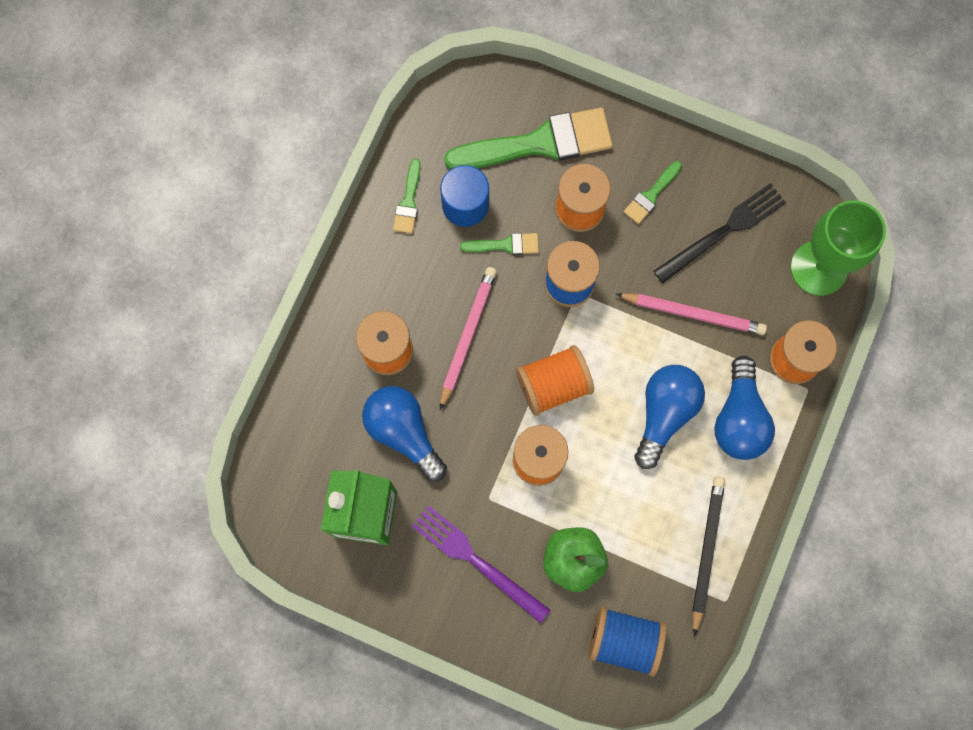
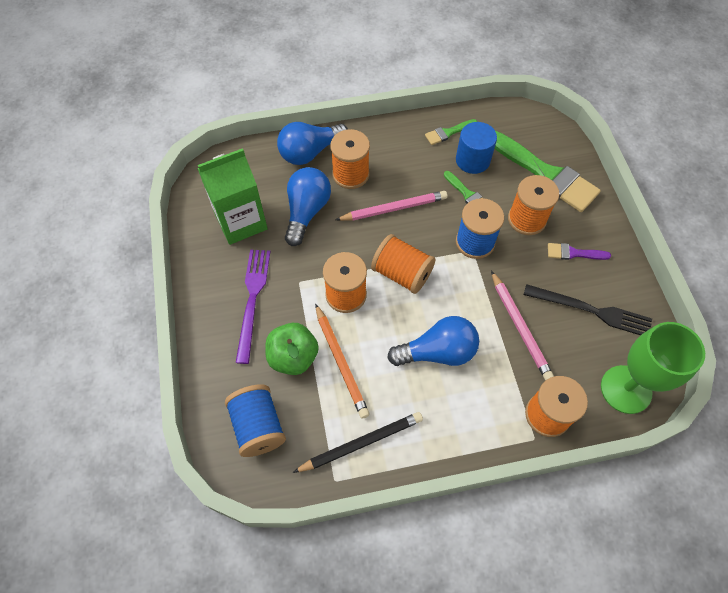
camera: 55 degrees right, 15 degrees down
(611, 516) = (341, 362): none -> orange pencil
(651, 195) = (573, 253): green brush -> purple brush
(739, 418) = (474, 404): blue light bulb -> blue light bulb (310, 152)

